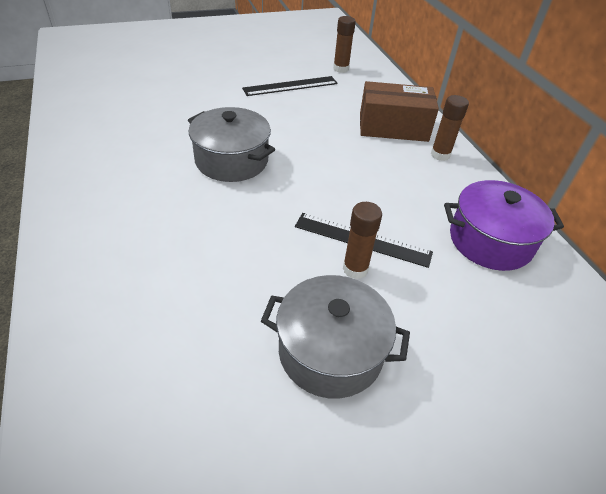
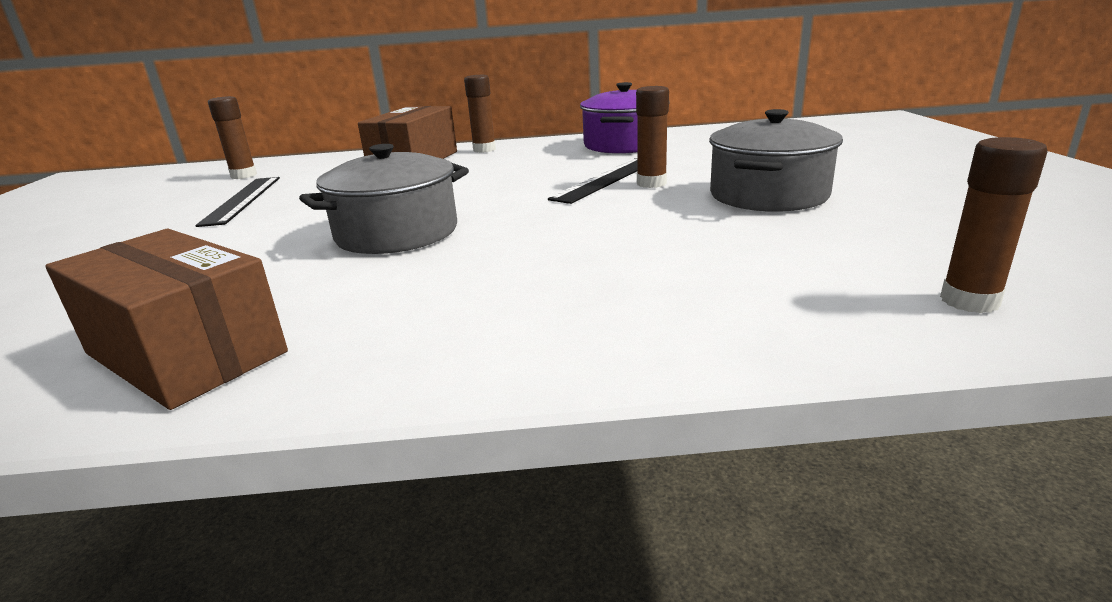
camera: 70 degrees left, 20 degrees down
(91, 453) = (969, 301): none -> brown glue stick
(93, 142) = (185, 353): none -> brown box

